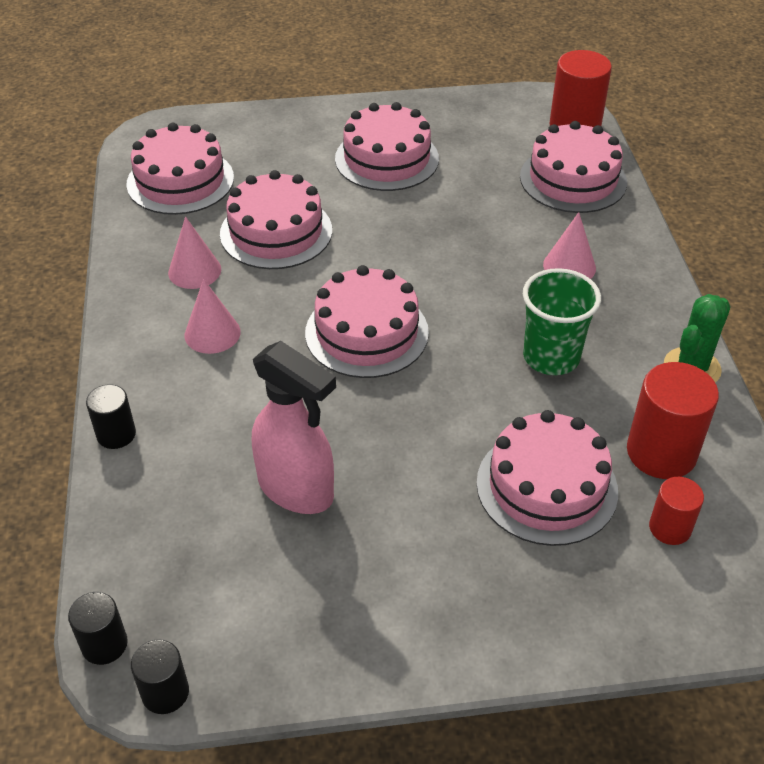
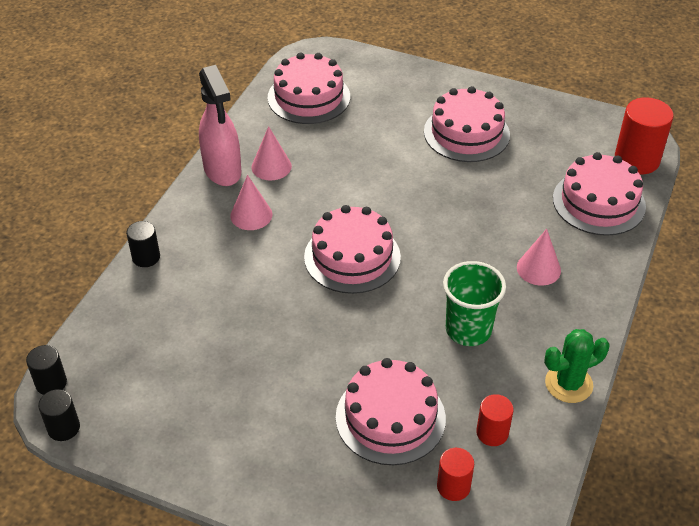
camera: 30 degrees right, 0 degrees up
(276, 232) = (345, 159): pink cake -> none
(296, 490) = (227, 343): pink spray bottle -> pink spray bottle (222, 171)
(661, 452) = (492, 433): red cylinder -> red cylinder, size x0.57

